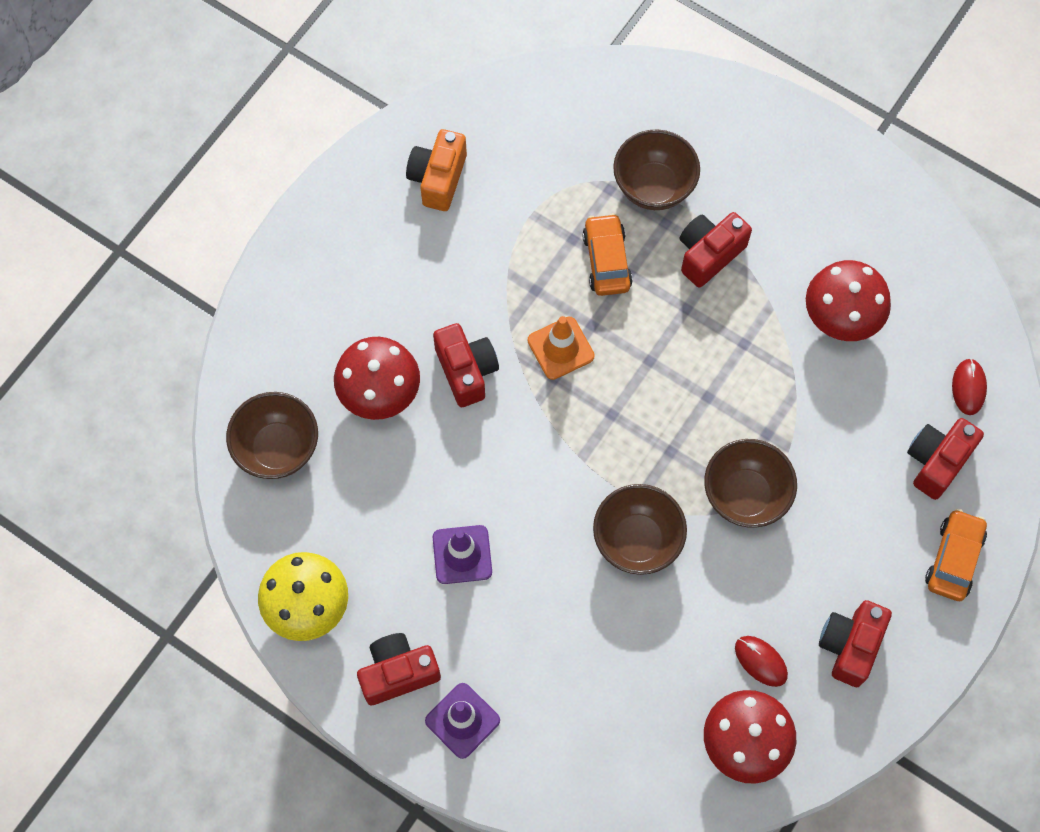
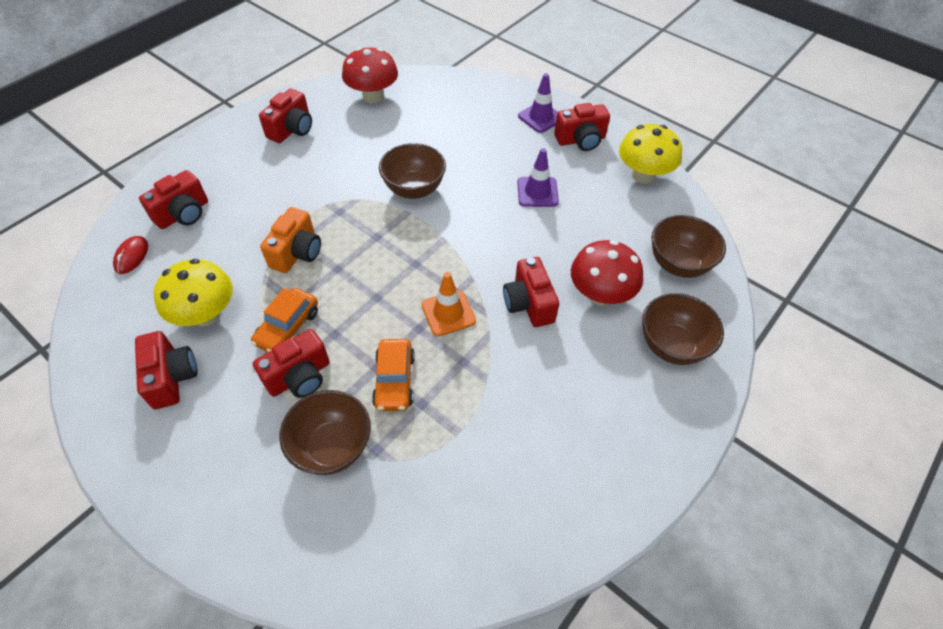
camera: 175 degrees left, 15 degrees down
(438, 178) = (549, 479): orange camera -> orange camera (297, 253)
(745, 495) = (330, 207): brown bowl -> brown bowl (672, 346)
(760, 661) = (350, 127): red mouse -> none
(841, 317) = (206, 314): red mushroom -> yellow mushroom
(843, 240) = (172, 378): none -> red camera
(953, 559) = (203, 162): orange car -> orange car (288, 327)

